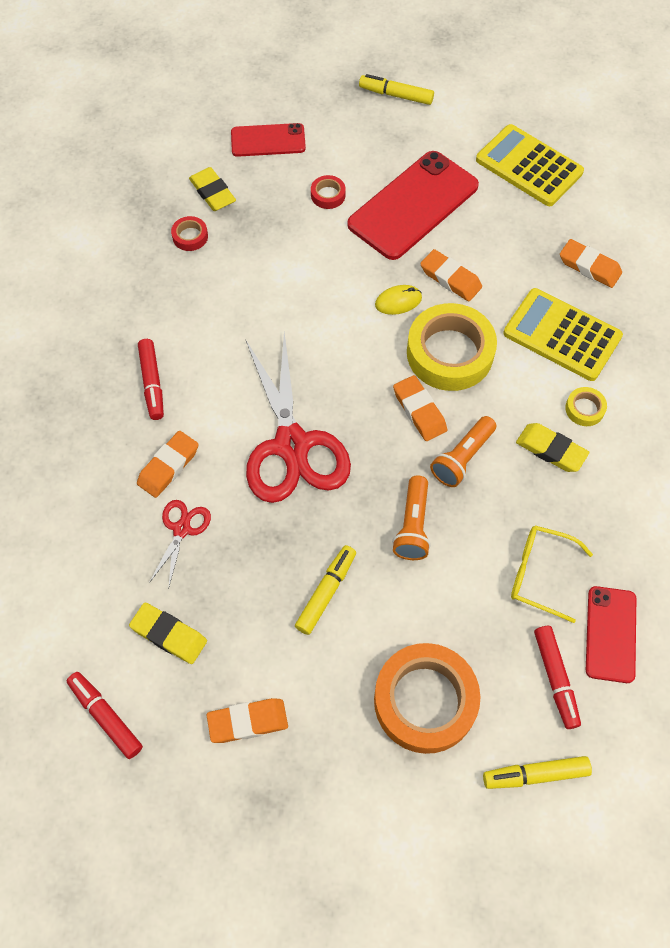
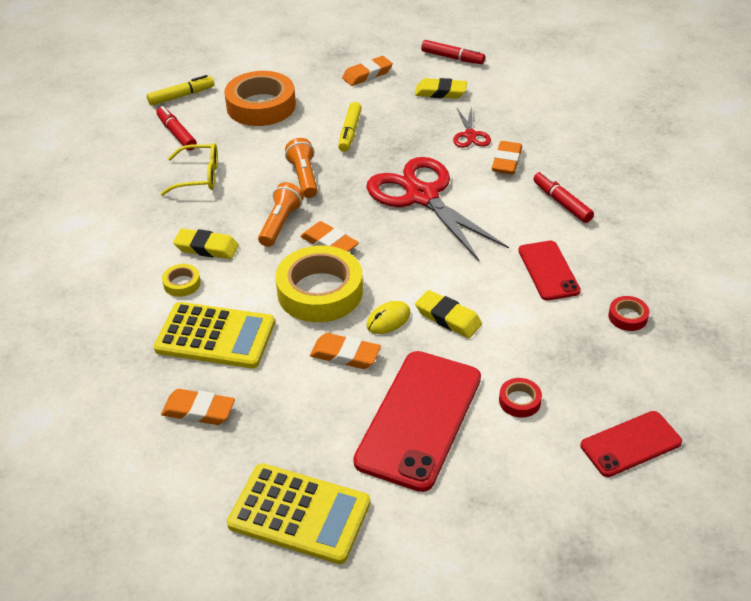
camera: 160 degrees right, 20 degrees down
(212, 193) = (642, 365): yellow eraser -> yellow eraser (448, 318)
(396, 95) = (516, 565): yellow marker -> none
(610, 634) = (140, 161): red phone -> red phone (548, 270)

